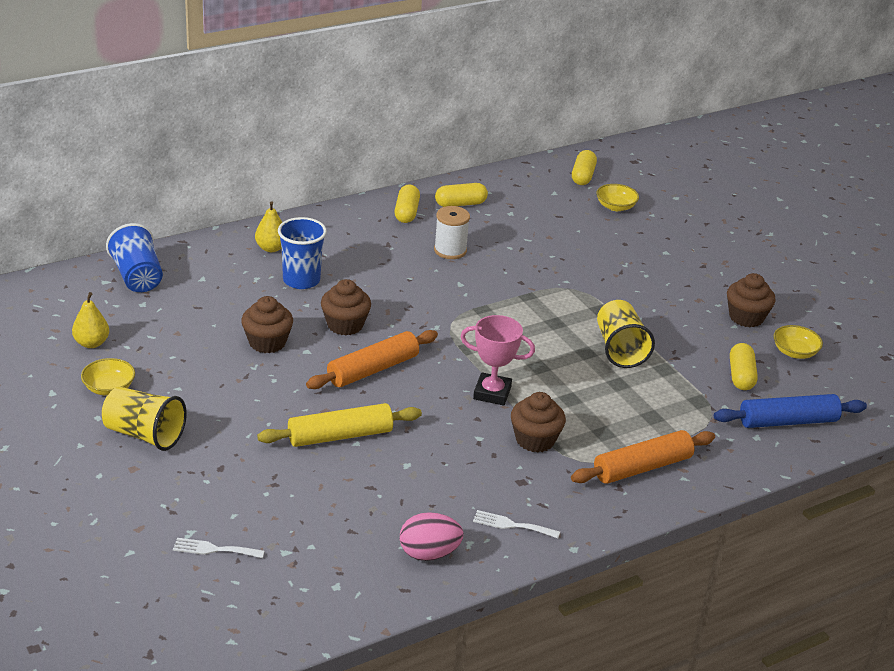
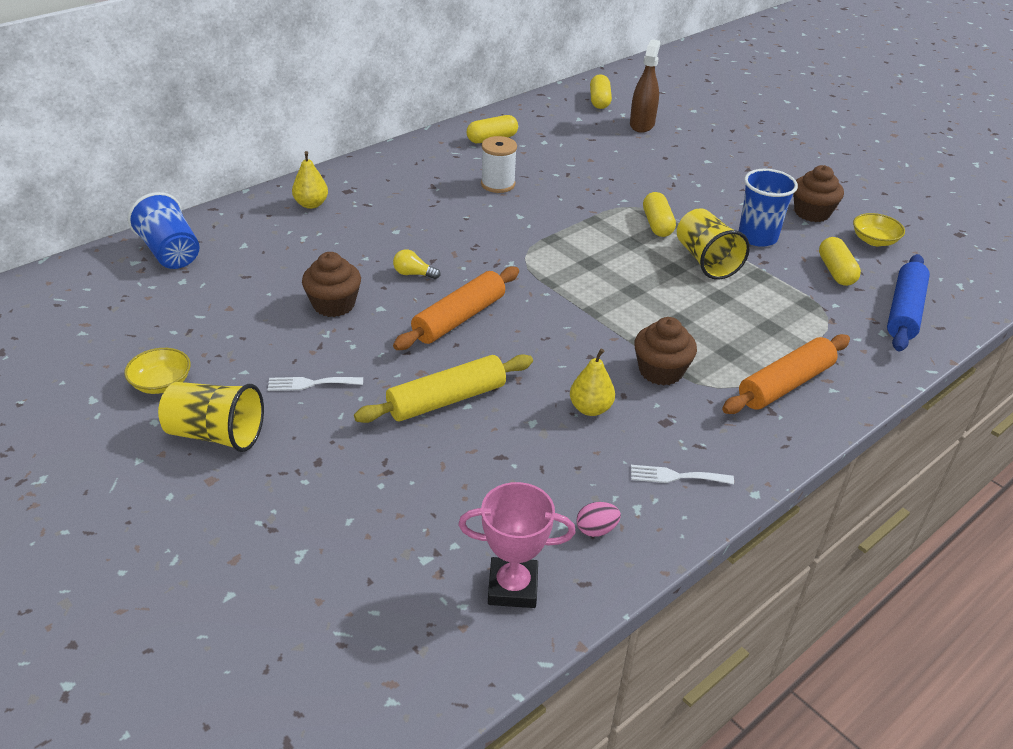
camera: 10 degrees left, 5 degrees up
(91, 343) = (131, 333): yellow pear -> yellow pear (590, 408)
(214, 549) = (336, 571): white fork -> white fork (310, 383)
(301, 280) = (353, 233): blue cup -> blue cup (757, 237)
(345, 325) = (413, 274): brown cupcake -> yellow light bulb
(406, 212) = (441, 153): yellow capsule -> yellow capsule (657, 224)
(429, 553) = (596, 530): pink egg -> pink egg, size x0.58
(492, 393) = (595, 326): pink trophy -> pink trophy (512, 587)
(615, 207) = (642, 125): yellow bowl -> brown spray bottle
(787, 421) = (904, 311): blue rolling pin -> blue rolling pin turned 45 degrees counterclockwise

